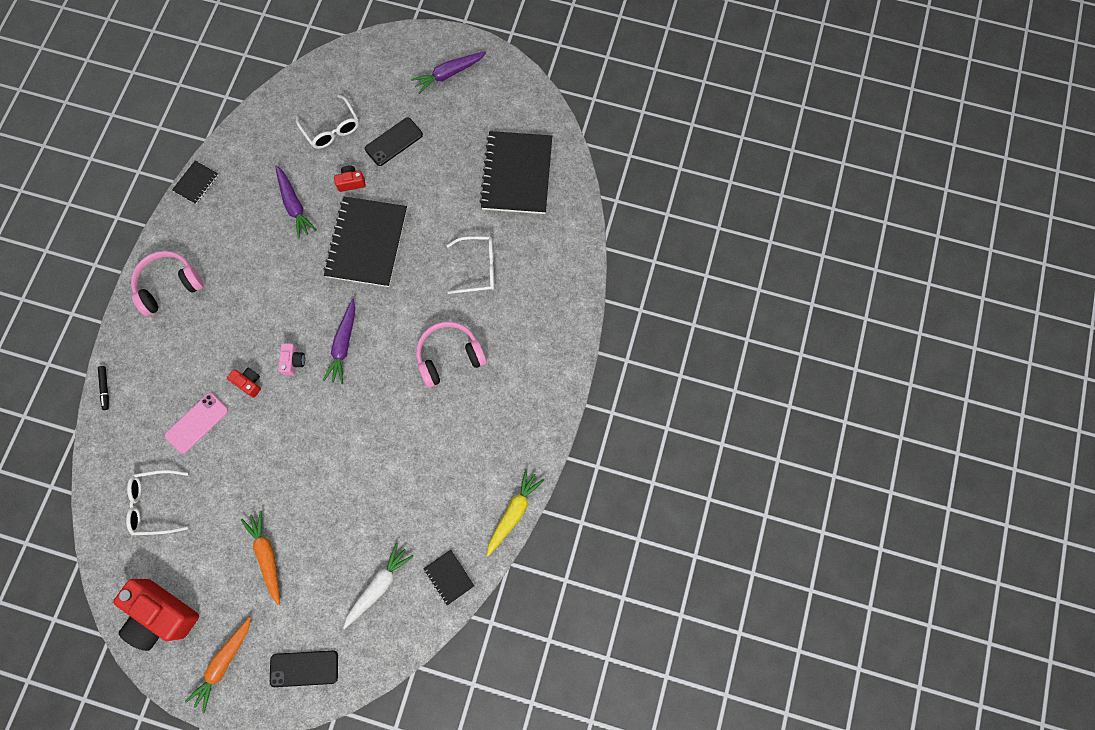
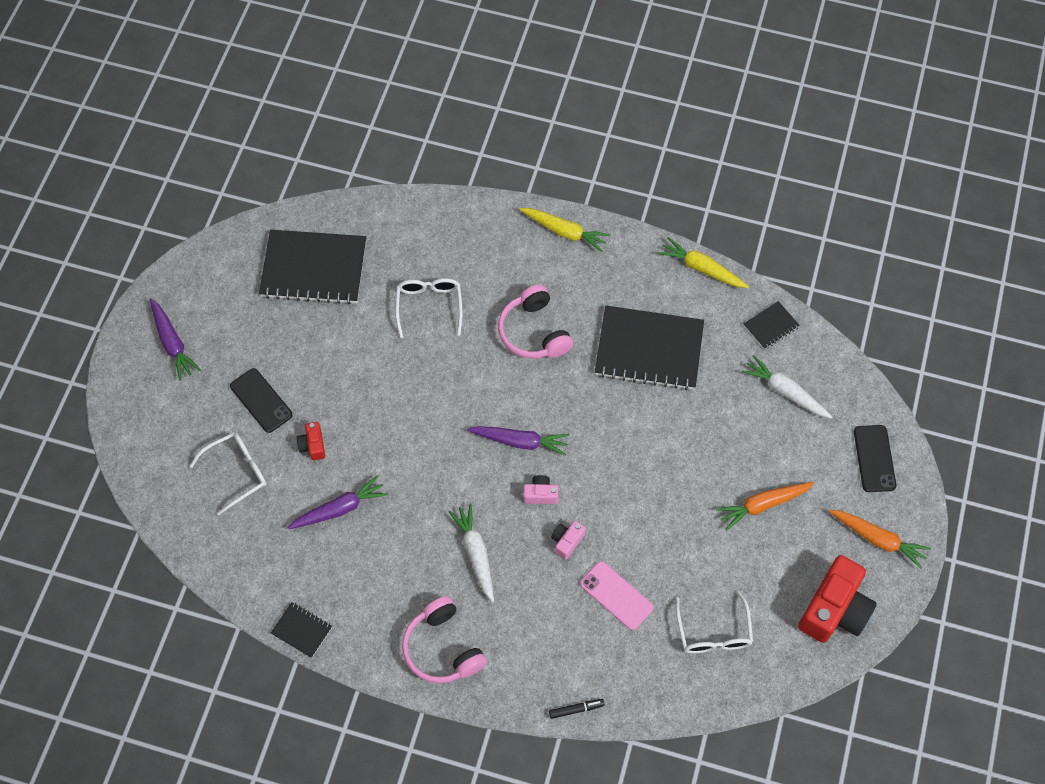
camera: 90 degrees left, 10 degrees down
(245, 310) = (476, 553): none -> white carrot
(249, 383) = (567, 541): red camera -> pink camera
(367, 243) = (394, 423): black notebook -> black notebook (649, 349)
(554, 385) = (564, 232): none -> yellow carrot

